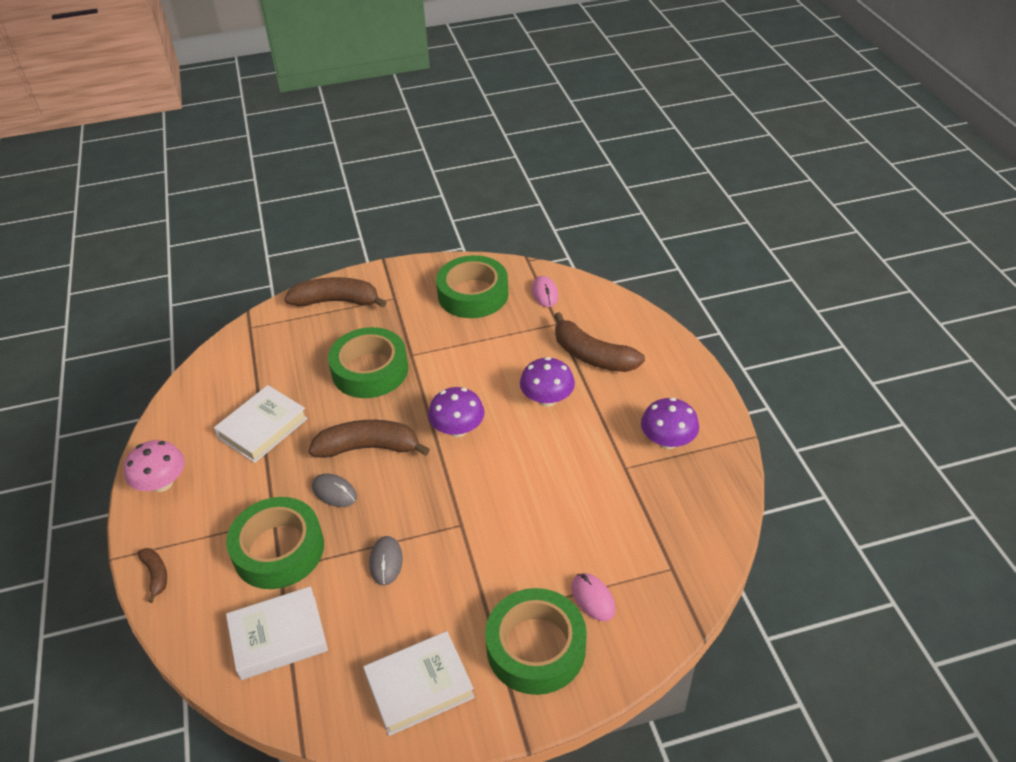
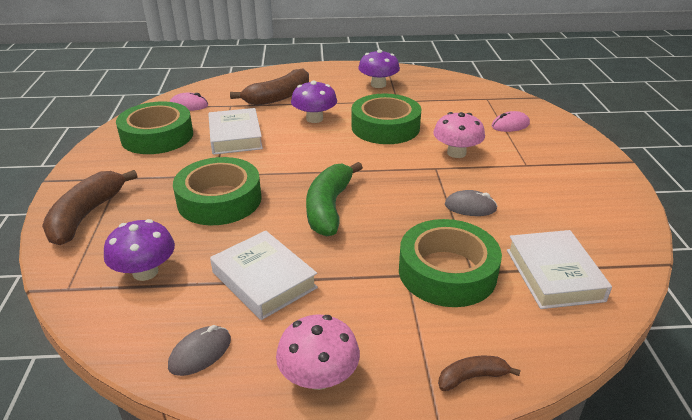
camera: 80 degrees left, 10 degrees down
(334, 492) = (380, 231): grey mouse -> grey mouse (200, 353)
(369, 447) = (329, 207): brown banana -> green banana
(419, 686) = (593, 200): white book -> white book (235, 136)
(458, 429) = (328, 159): purple mushroom -> purple mushroom (145, 272)
(500, 542) = (456, 153): none -> pink mushroom
(536, 647) = (552, 149): green tape -> green tape (385, 127)

